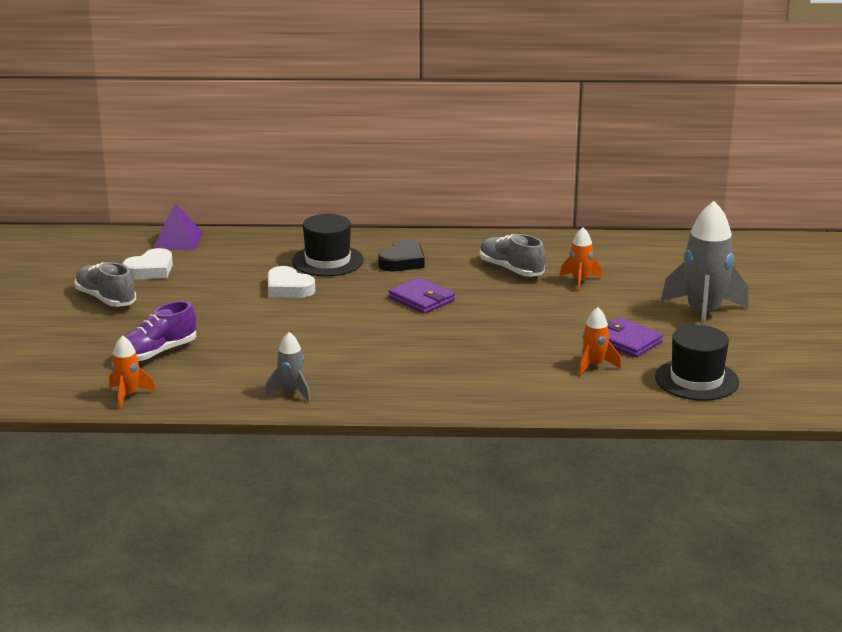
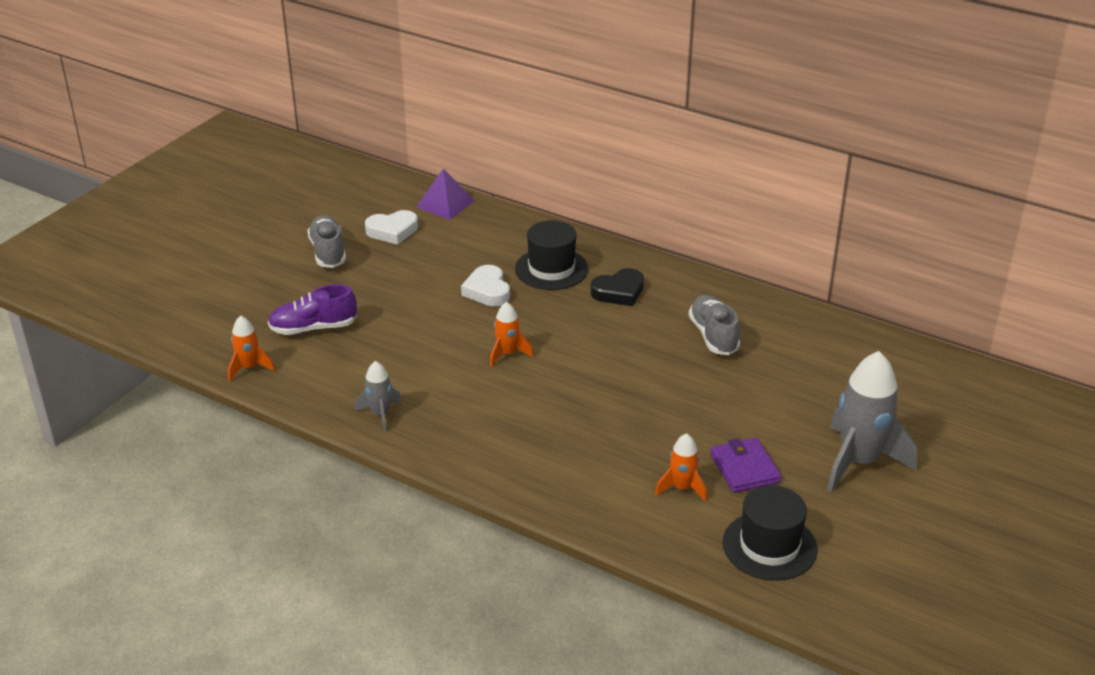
camera: 30 degrees right, 10 degrees up
(421, 299) = (594, 344): purple wallet -> none
(580, 281) = (768, 374): orange rocket -> orange rocket (507, 354)

